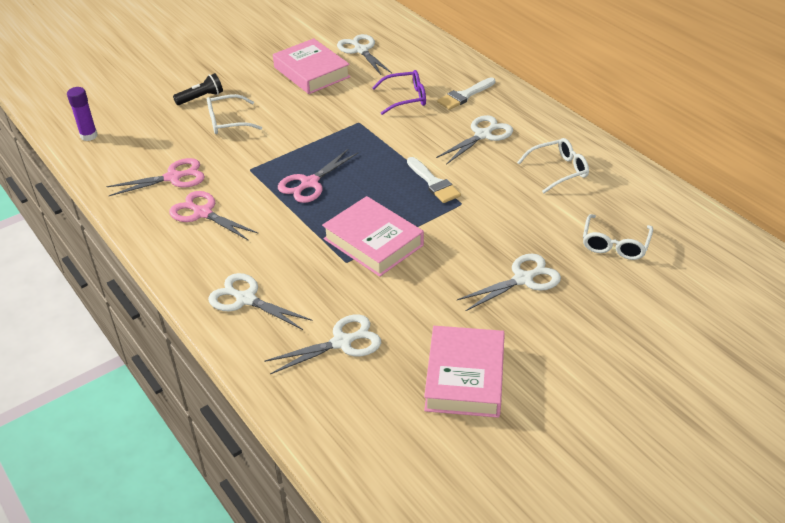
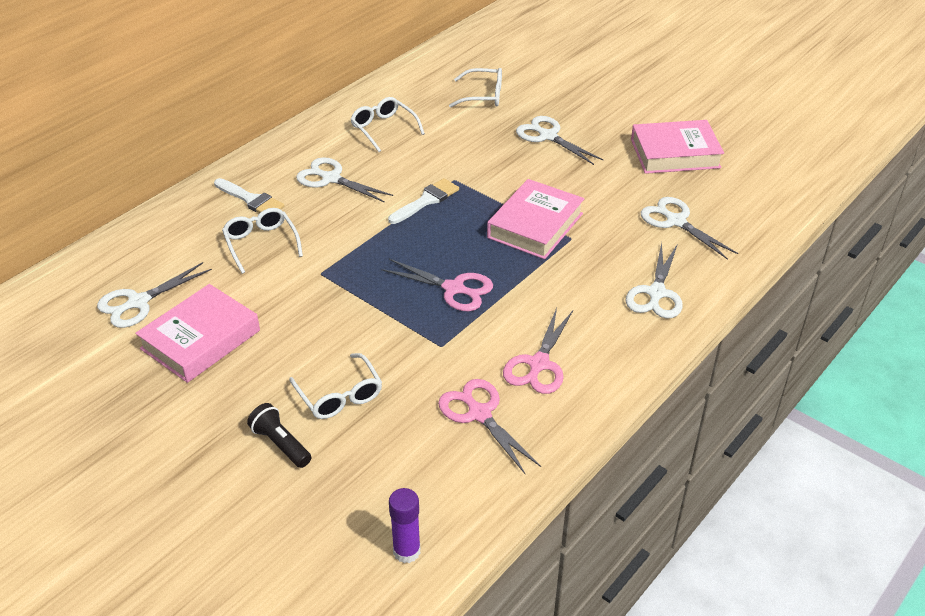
camera: 105 degrees left, 0 degrees up
(405, 98) = (261, 243): purple glasses -> white glasses

